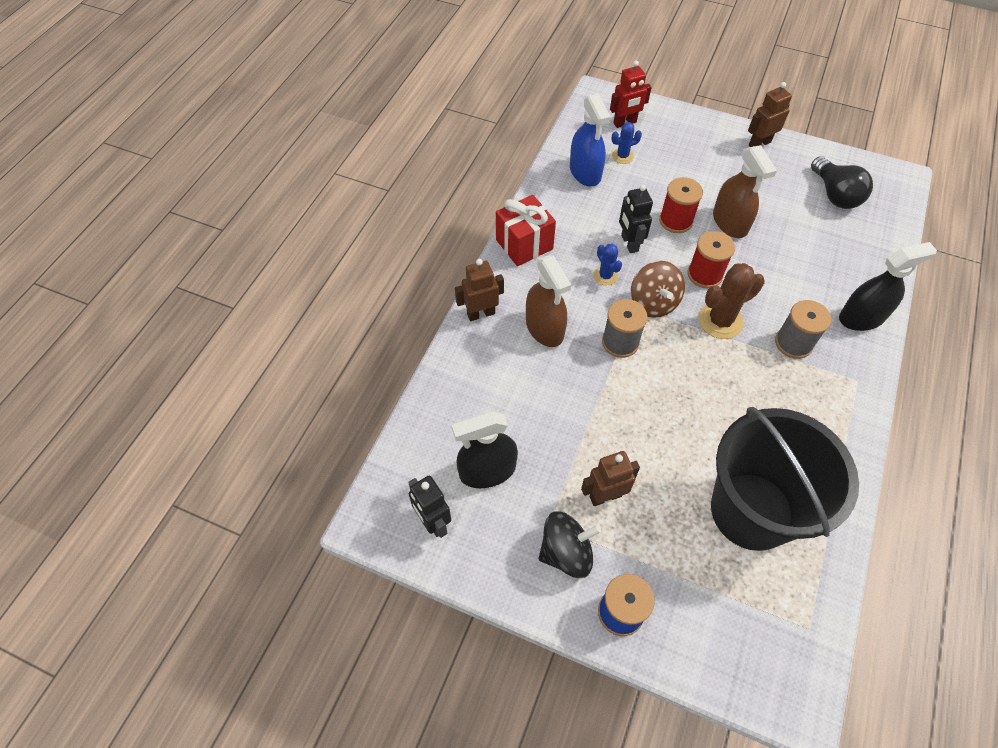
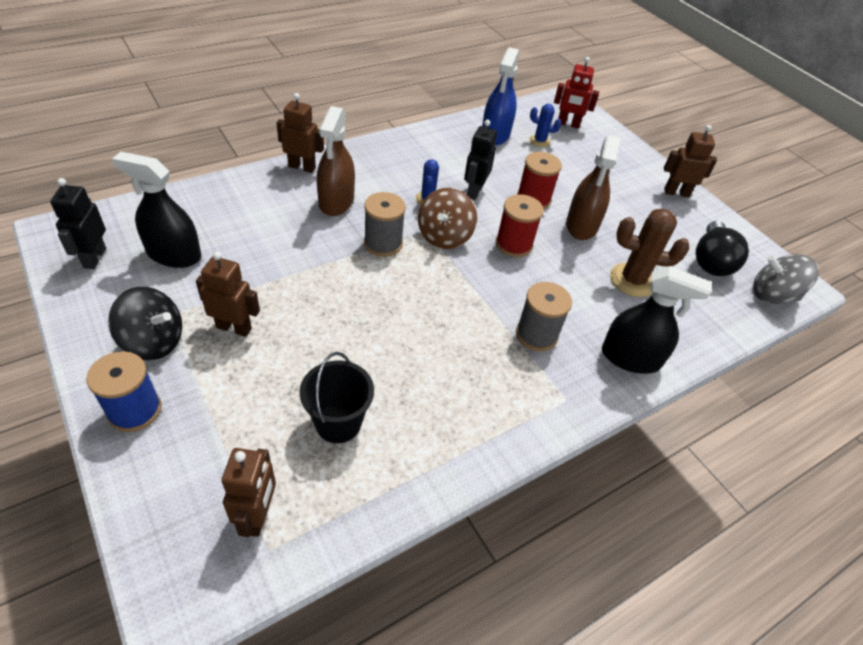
camera: 30 degrees right, 10 degrees down
(524, 244) = (390, 148): red gift -> none
(720, 321) = (487, 280): brown cactus -> brown cactus (633, 280)
(751, 511) = (338, 423): black bucket -> black bucket, size x0.48
(779, 613) = (258, 516): none -> brown robot
(892, 198) = (772, 295): none -> grey spinning top

